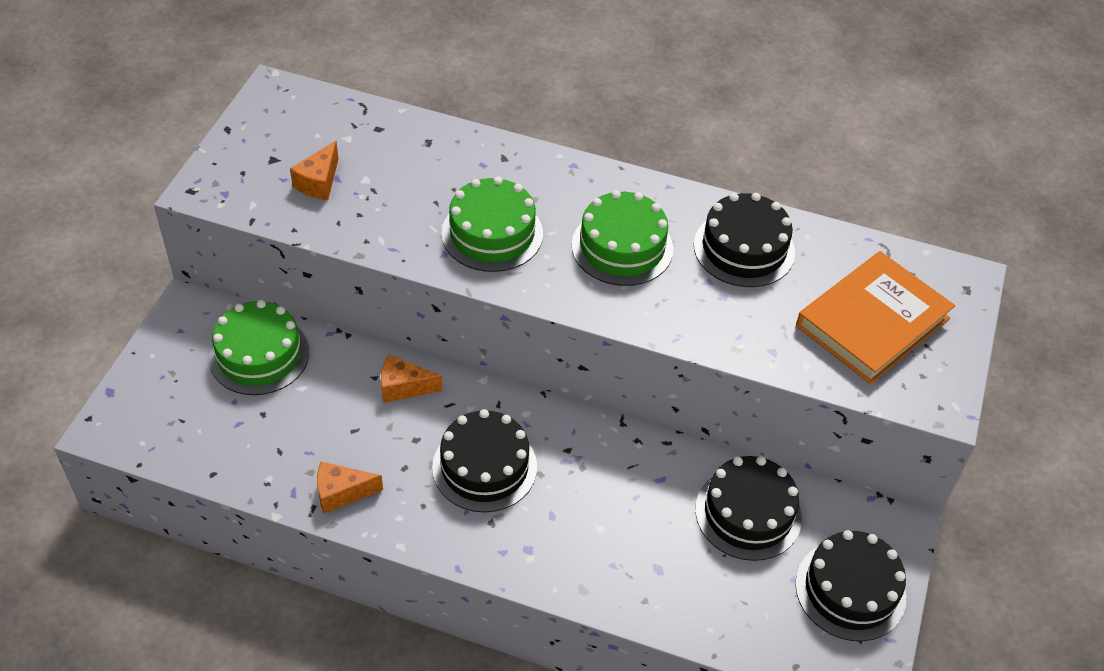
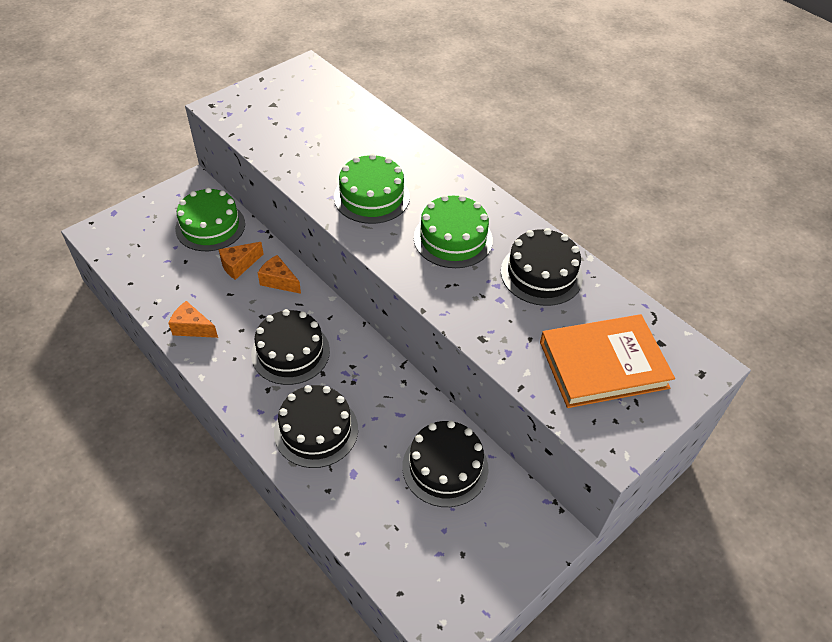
camera: 30 degrees right, 0 degrees up
(319, 182) = (289, 127): orange cheese -> orange cheese (239, 265)
(850, 590) = (481, 560): black cake -> black cake (316, 430)

